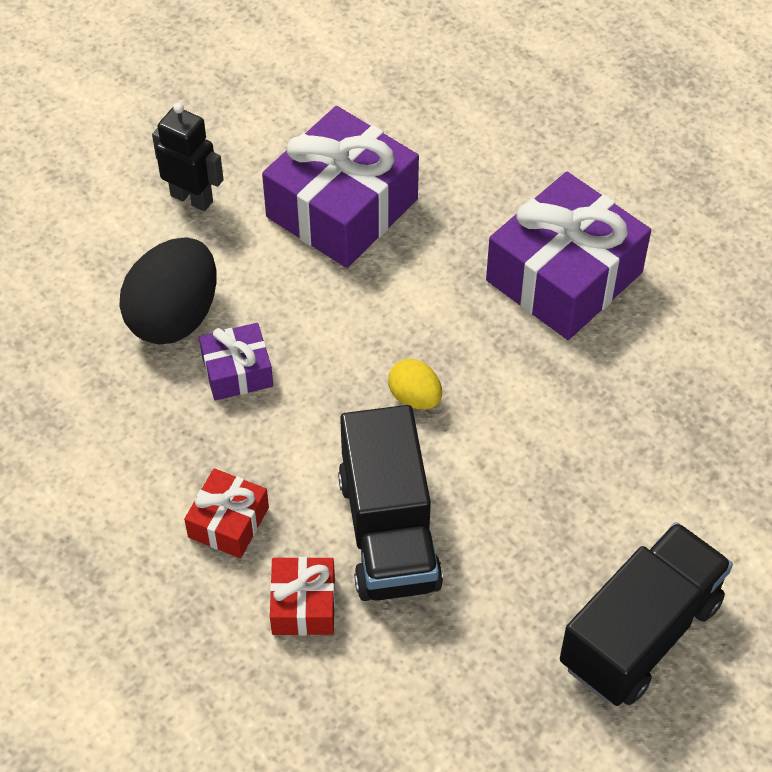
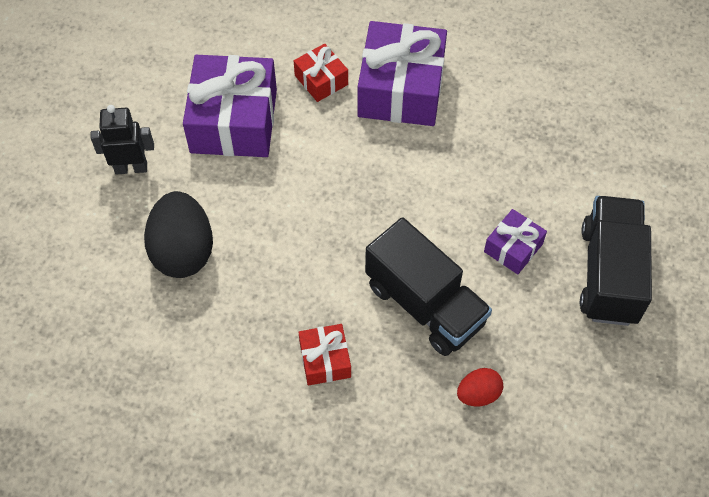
camera: 35 degrees left, 5 degrees up
(237, 371) = (252, 262): purple gift -> purple gift (513, 248)
(303, 605) = (411, 381): red gift -> red gift (321, 80)
(366, 667) = (478, 394): none -> red egg
(415, 397) = (374, 213): yellow egg -> none

